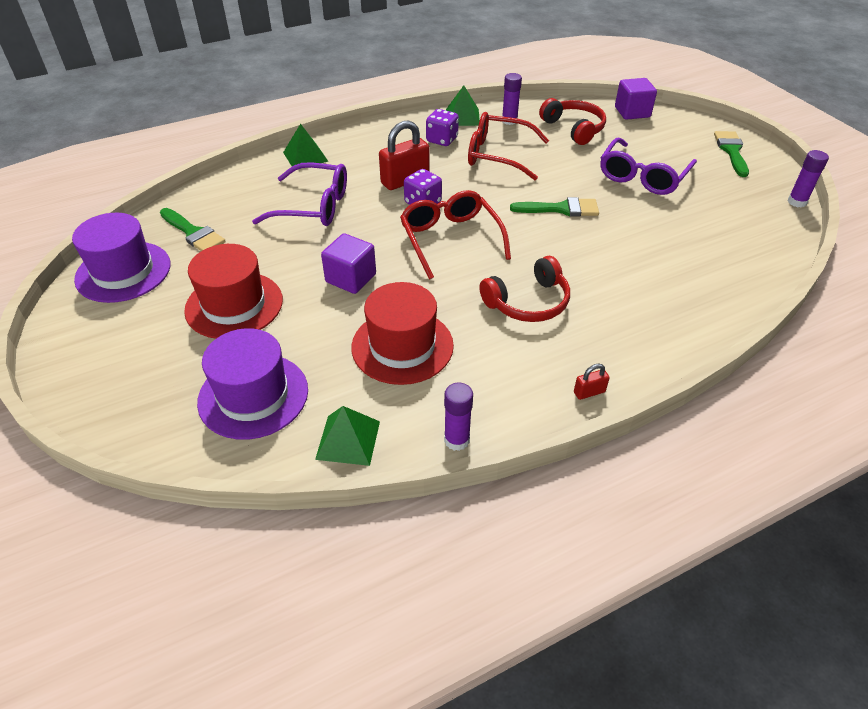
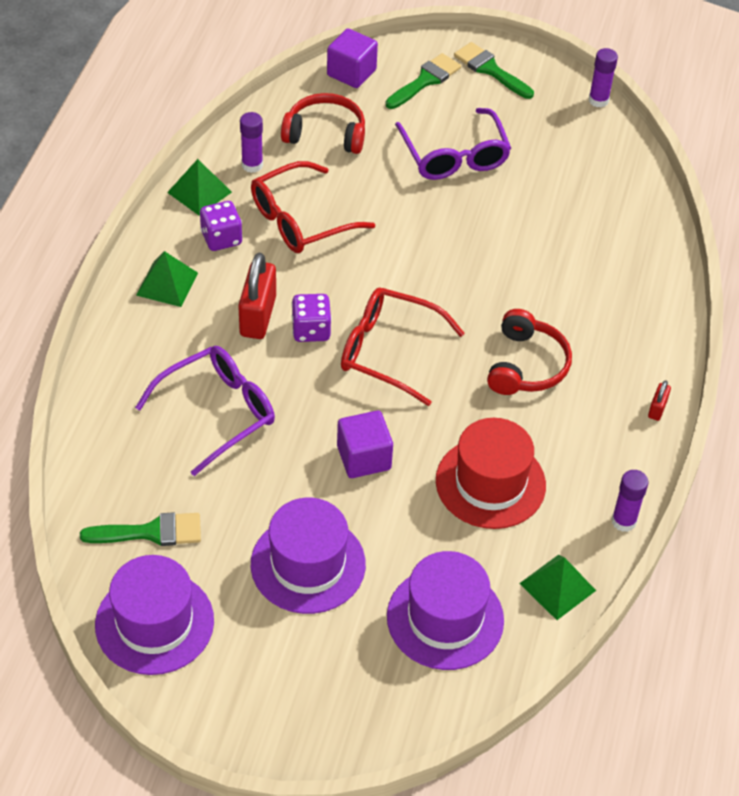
camera: 50 degrees left, 5 degrees up
(234, 305) = (308, 564): red hat -> purple hat
(305, 156) = (116, 361): green pyramid -> green pyramid (167, 284)
(561, 209) = (434, 246): green brush -> green brush (425, 80)

